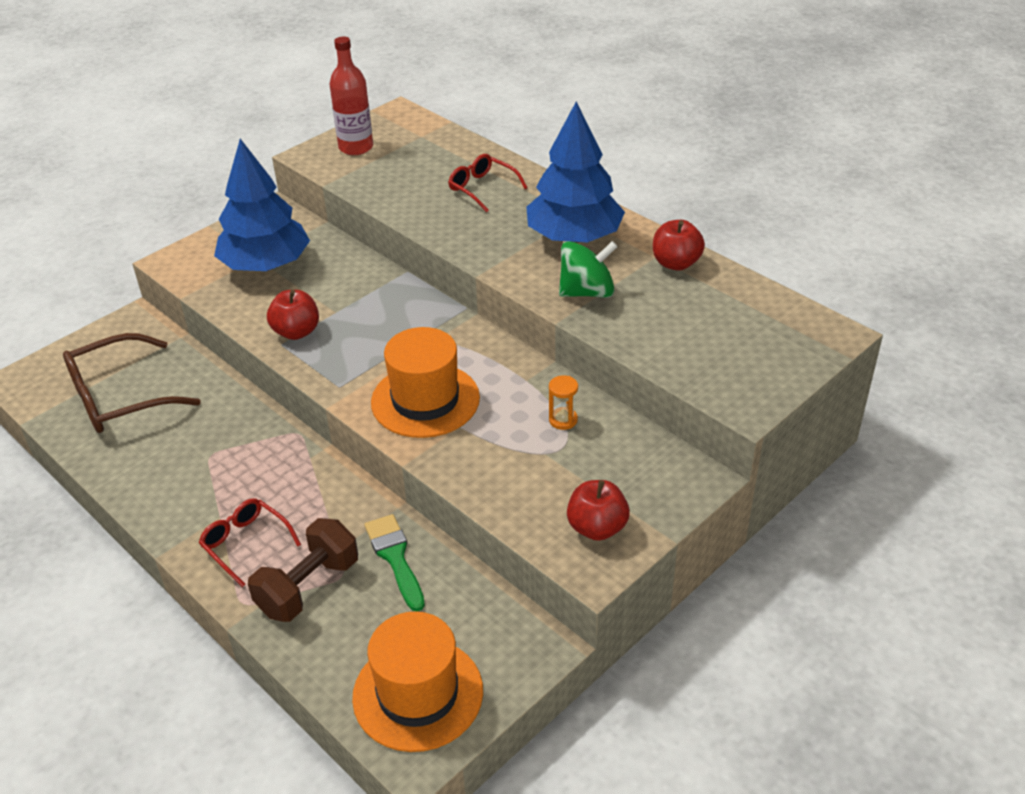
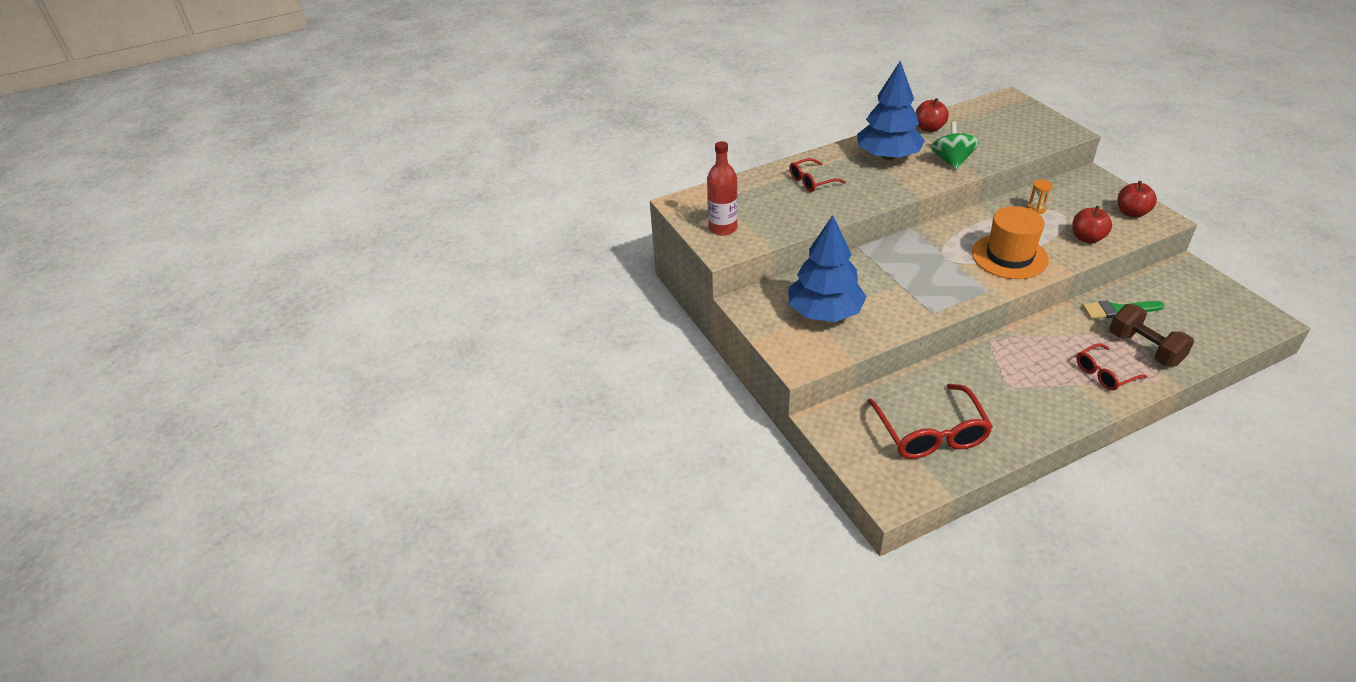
camera: 70 degrees left, 0 degrees up
(119, 397) = (930, 433): brown glasses -> red glasses
(296, 332) = (919, 304): red apple -> red apple (1087, 238)
(418, 694) = (1228, 315): orange hat -> none

